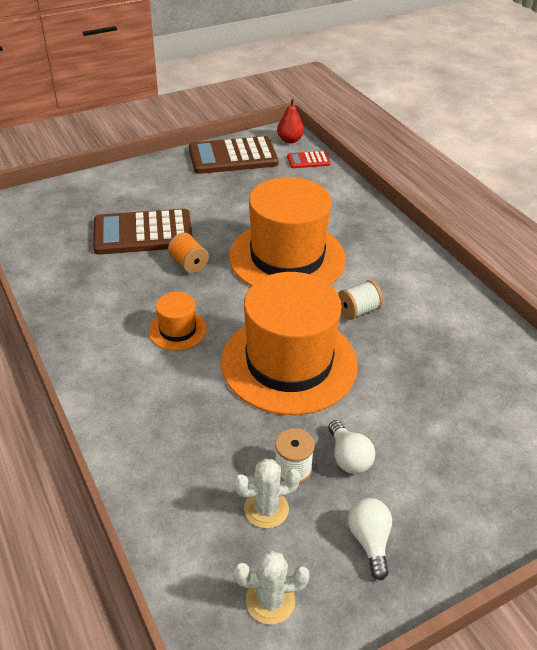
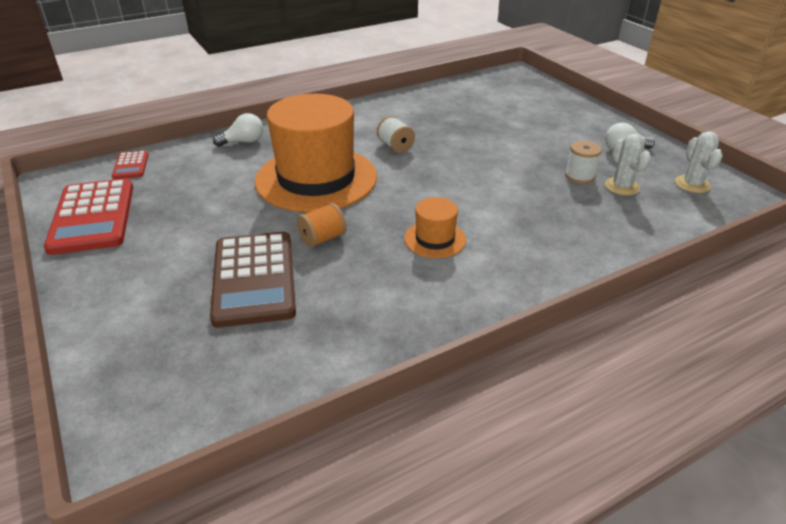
camera: 90 degrees left, 5 degrees down
(233, 157) = (93, 217): brown calculator -> red calculator
(289, 363) = (467, 178): orange hat -> none
(290, 140) = (75, 177): red pear -> none
(348, 457) = (558, 155): white light bulb -> white light bulb (243, 142)

